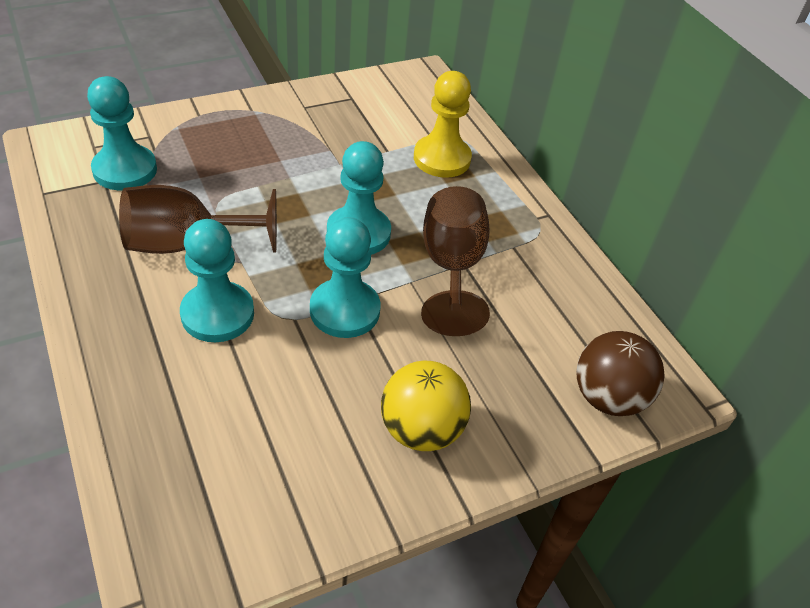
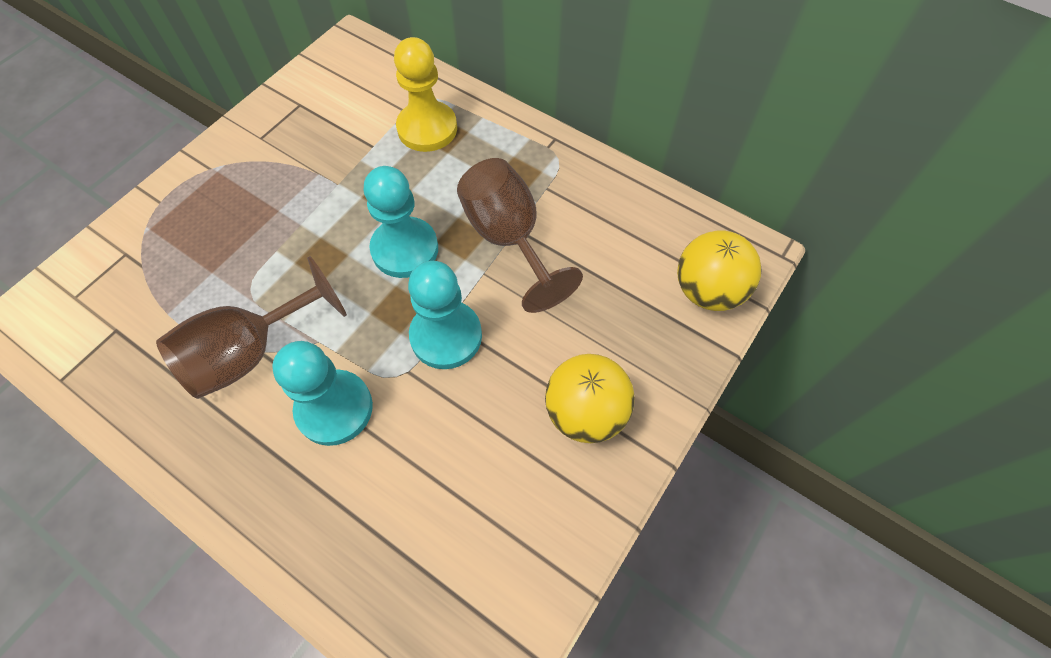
camera: 25 degrees left, 15 degrees up
(125, 170) = (128, 306): turquoise pawn -> none
(608, 397) = (708, 291): brown ball -> yellow ball

